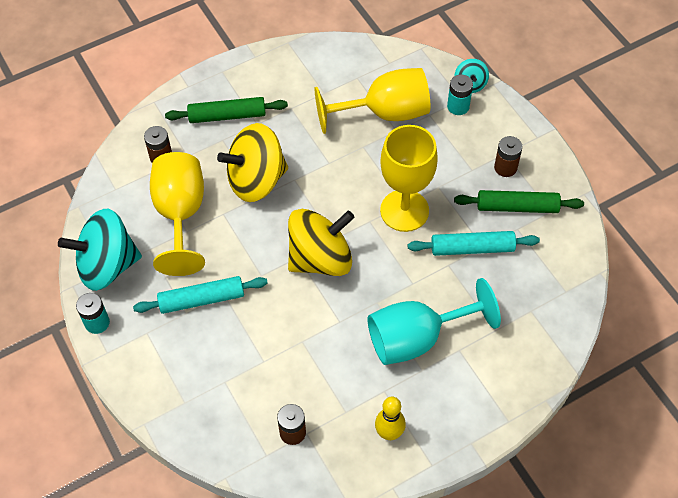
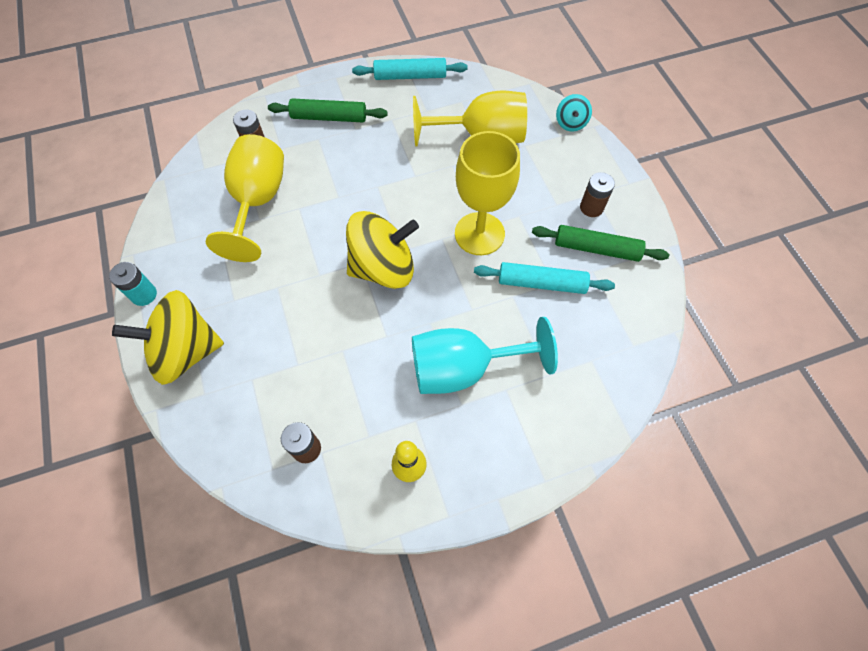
camera: 10 degrees right, 5 degrees up
(107, 265) = (172, 239): turquoise spinning top -> none
(202, 299) = (253, 289): turquoise rolling pin -> turquoise rolling pin (410, 76)
(256, 180) = (340, 181): yellow spinning top -> yellow spinning top (185, 351)
(458, 106) = (554, 142): turquoise battery -> none

